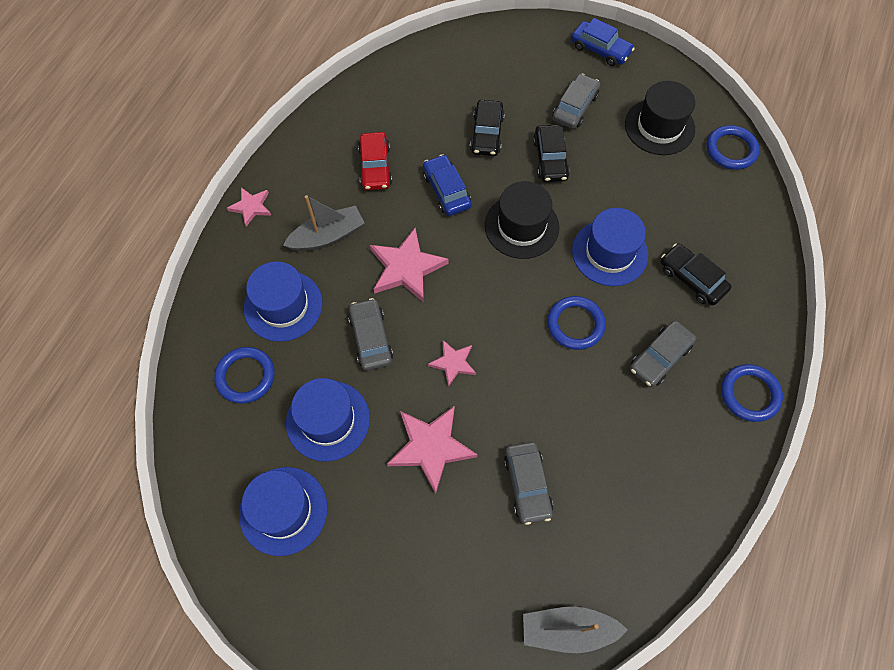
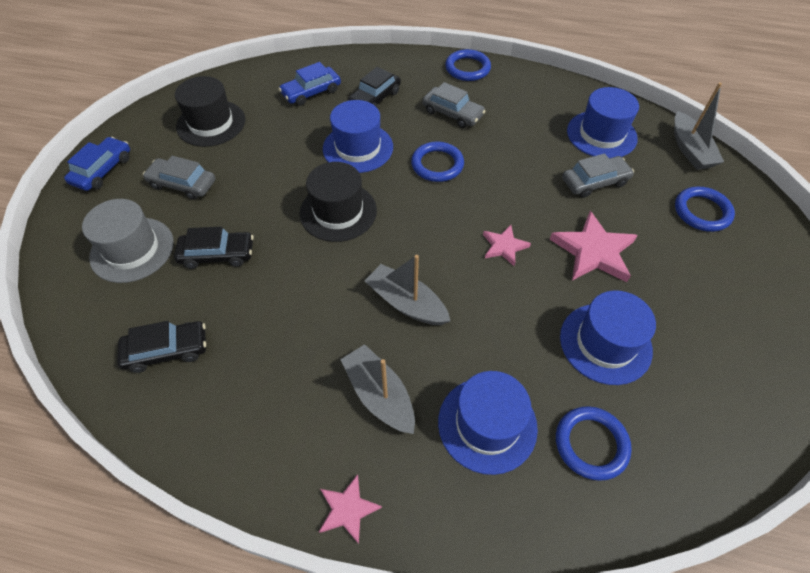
camera: 100 degrees left, 10 degrees down
(283, 510) = (714, 363): blue hat -> blue hat (601, 134)
(371, 338) = (500, 321): grey car -> none
(375, 167) = (269, 361): red car -> none
(406, 268) = (406, 303): pink star -> grey boat
(446, 190) = (299, 281): blue car -> blue car (311, 92)
(503, 77) = (132, 249): none -> grey hat
(550, 159) = (252, 197): black car -> black car (167, 350)
(731, 150) = (238, 80): blue ring -> blue ring (702, 212)

